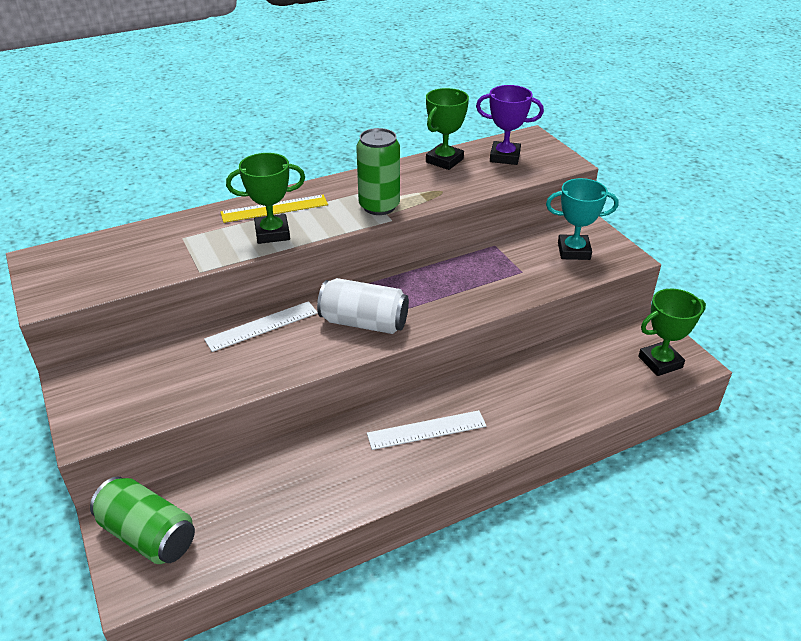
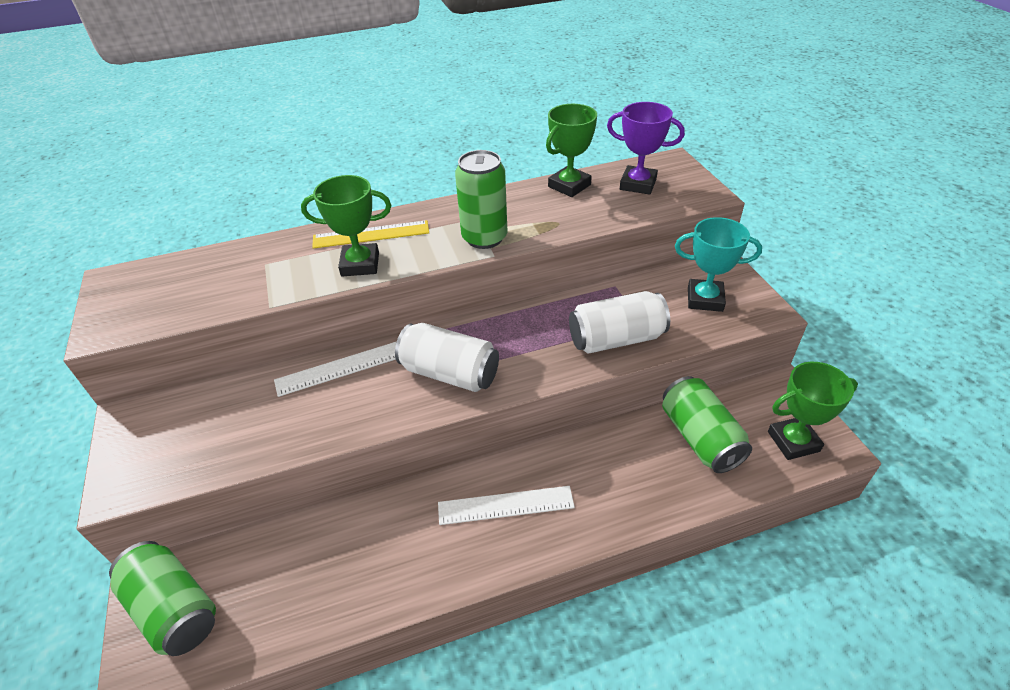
camera: 10 degrees right, 5 degrees up
(503, 286) = (616, 339): none -> white can
(583, 365) = (700, 437): none -> green can

